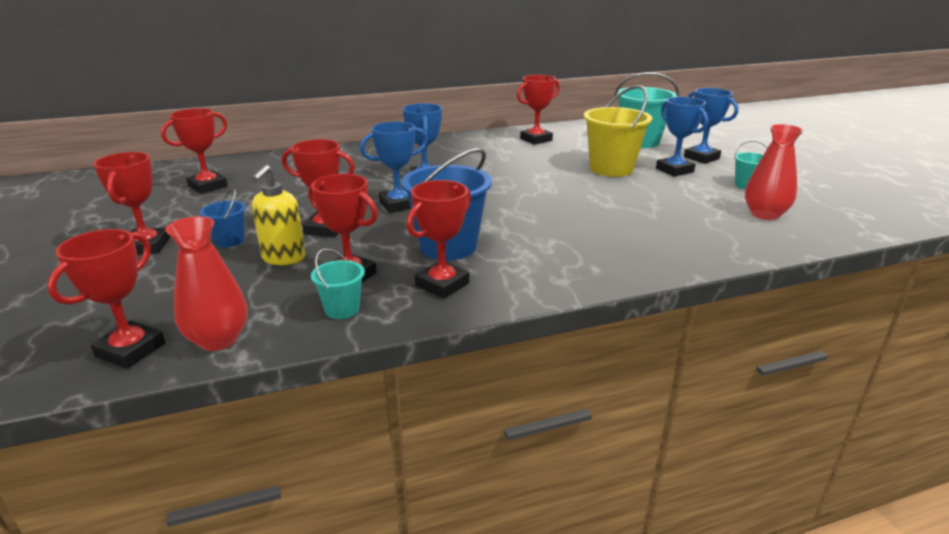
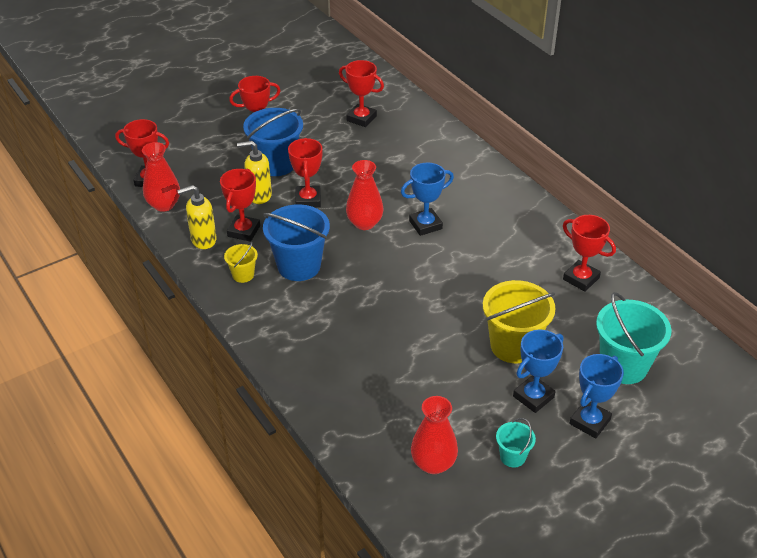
camera: 75 degrees right, 15 degrees up
(229, 241) = (276, 164): blue bucket -> blue bucket, size x1.99
(342, 309) = (203, 240): turquoise bucket -> yellow soap dispenser
(398, 205) = (364, 223): blue trophy -> red vase
(442, 284) = (243, 275): red trophy -> yellow bucket

